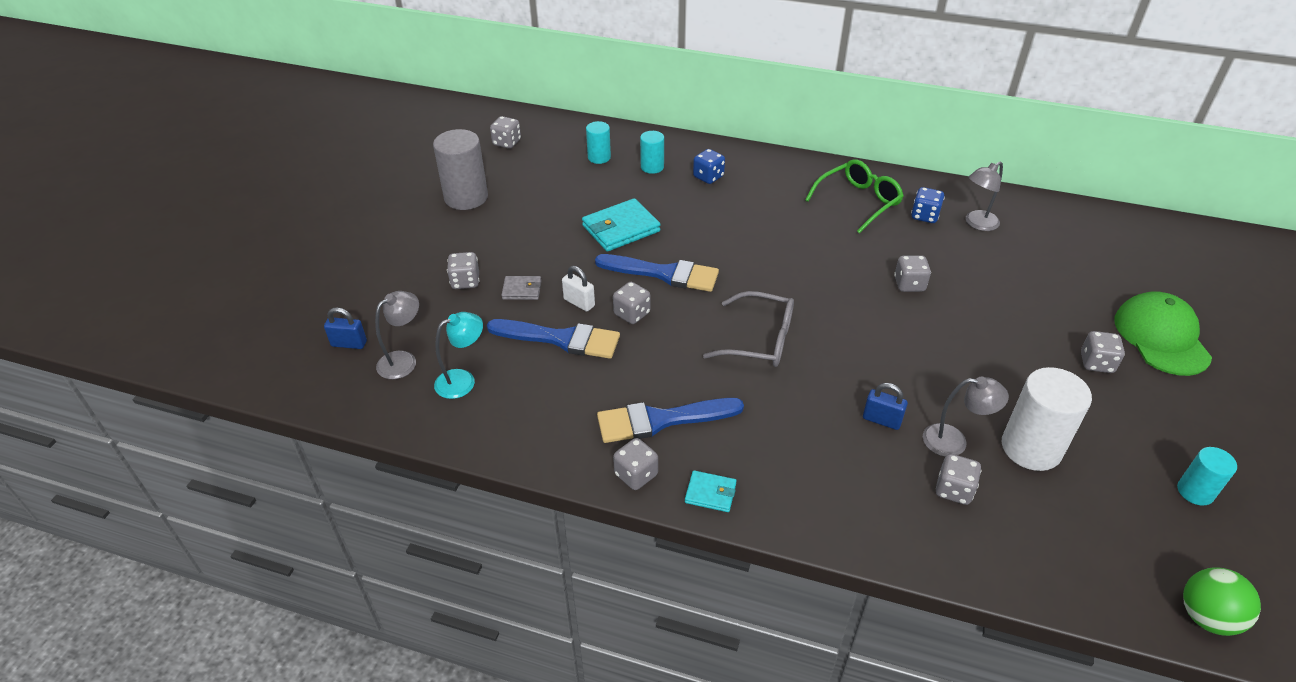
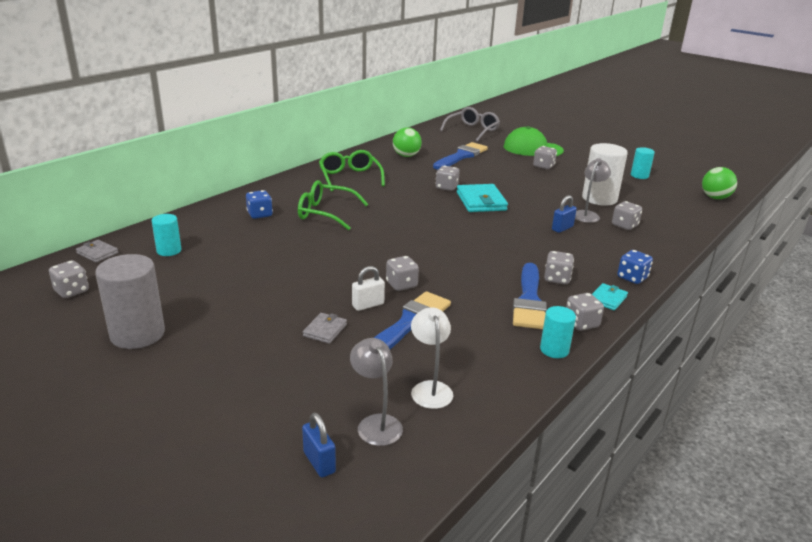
camera: 70 degrees left, 15 degrees down
(349, 344) = (319, 462): blue padlock -> blue padlock turned 60 degrees counterclockwise
(463, 380) = (430, 388): turquoise lamp -> white lamp
(465, 281) = (282, 360): grey dice -> grey dice (557, 279)
(570, 127) = (97, 253): none -> grey wallet
(621, 229) = (286, 264): turquoise wallet -> turquoise wallet (481, 201)
(652, 167) = (216, 232): turquoise cylinder -> turquoise cylinder (554, 350)
(664, 273) = (363, 260): blue brush -> blue brush (461, 156)
(749, 215) = (325, 213): none -> green glasses
(760, 340) = (467, 244): grey glasses -> grey glasses (472, 130)
(924, 216) = (385, 165): blue dice -> blue dice (632, 278)
(977, 224) = (406, 156): grey lamp -> green ball

